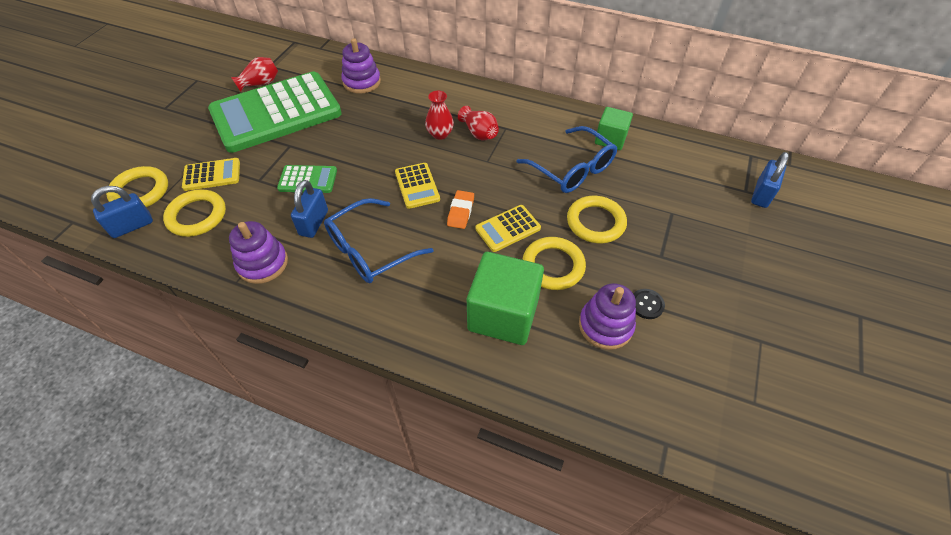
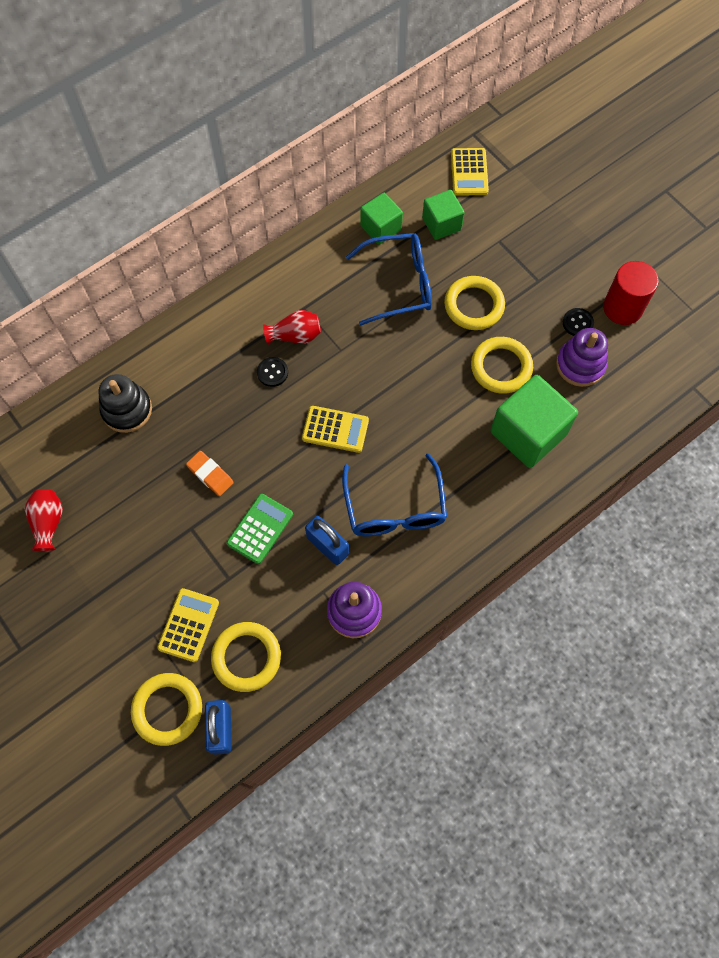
camera: 60 degrees left, 15 degrees up
(276, 113) = (121, 523): green calculator -> none
(362, 82) = (127, 410): purple stacking toy -> black stacking toy
(440, 134) = (272, 372): red vase -> black button
(460, 212) = (394, 408): orange eraser -> orange eraser (210, 475)
(508, 228) = (438, 379): yellow calculator -> yellow calculator (469, 172)
(649, 171) = (441, 224): none -> green cube
(696, 335) = (622, 308): none -> red cylinder
(761, 194) = (520, 161): blue padlock -> none

